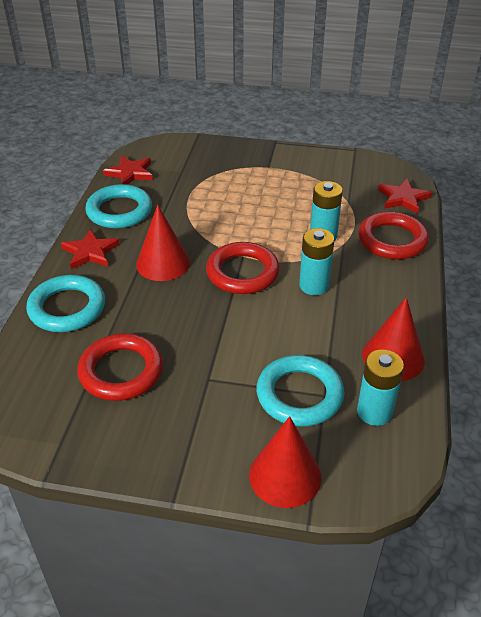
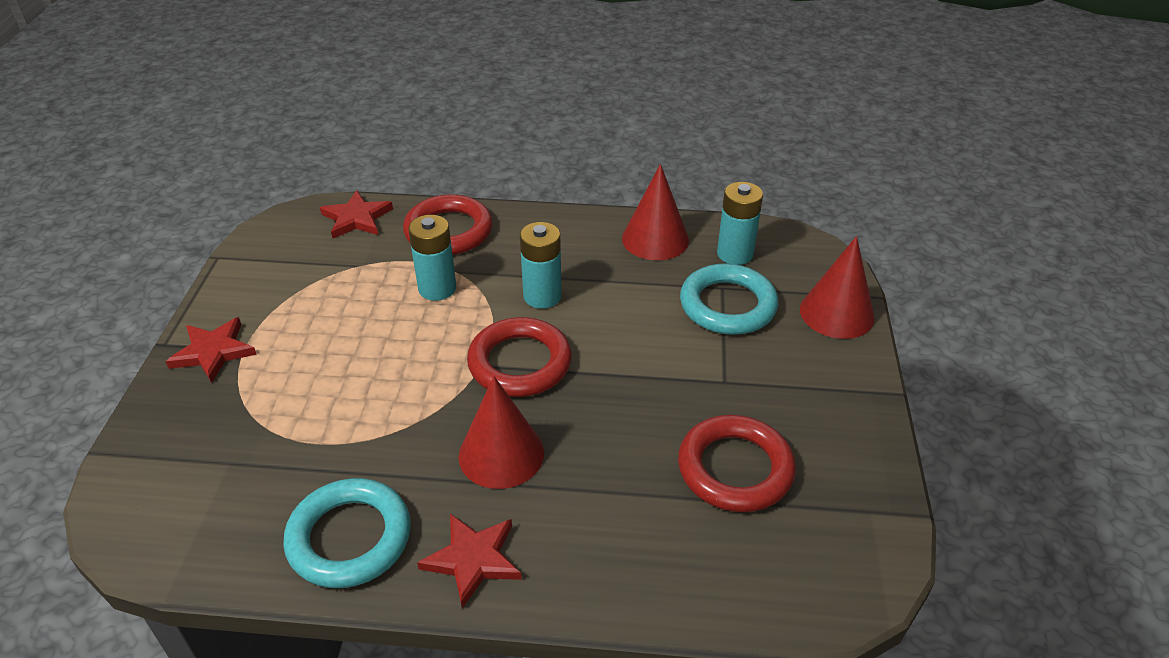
camera: 95 degrees left, 0 degrees up
(67, 308) = (620, 562): turquoise ring -> none
(130, 173) = (217, 543): red star -> red star (213, 352)

